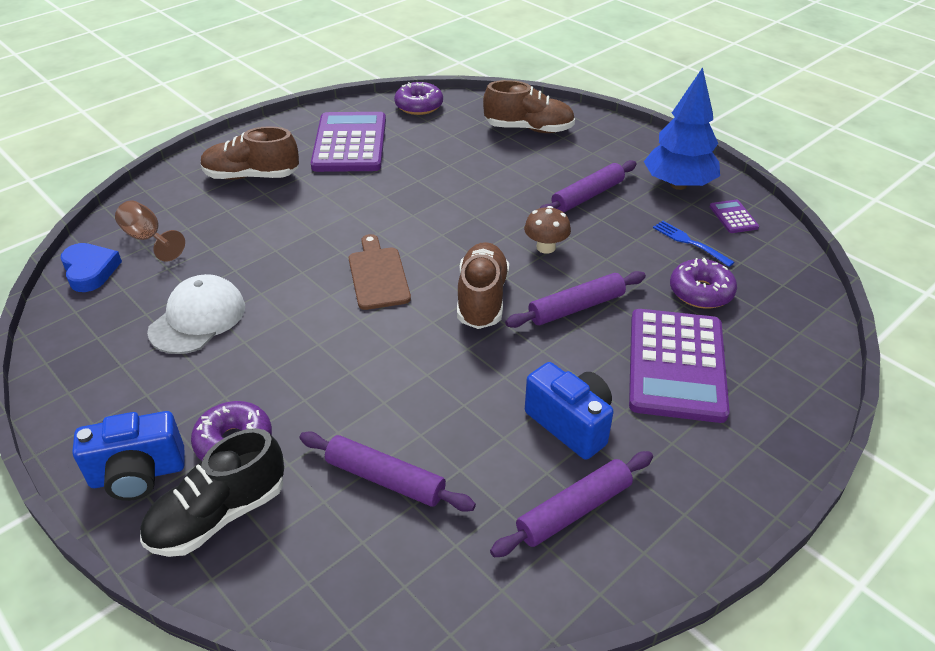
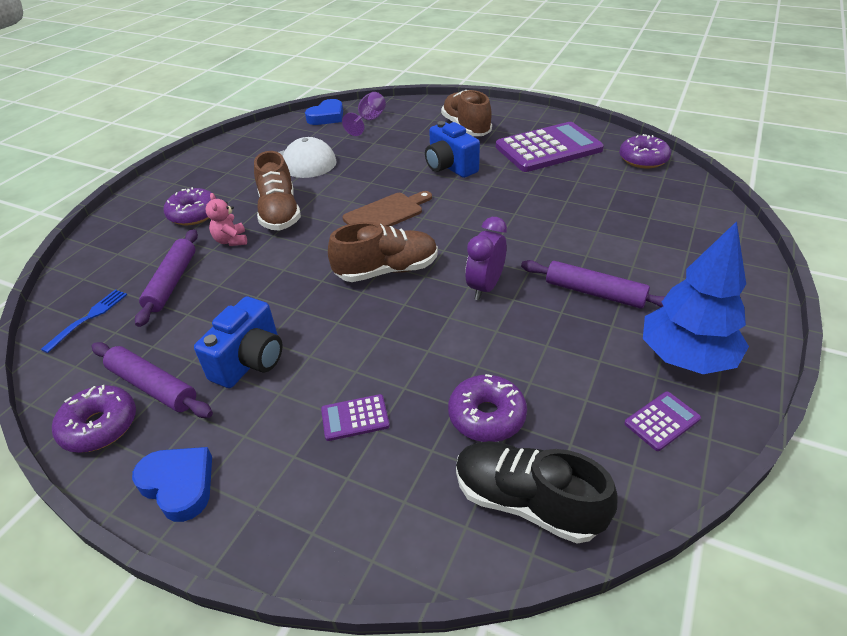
camera: 70 degrees right, 0 degrees up
(138, 474) = (162, 193): blue camera -> blue camera (450, 167)
(148, 239) = (369, 121): brown goblet -> purple goblet
(219, 515) = (133, 230): black shoe -> black shoe (526, 502)
(332, 411) = (231, 241): none -> pink teddy bear
(529, 129) = (677, 226): brown shoe -> brown shoe (280, 213)
(546, 247) = (485, 287): brown mushroom -> purple clock
(576, 308) = (406, 328): purple rolling pin -> none
(618, 562) = (100, 426): none -> purple donut
(676, 365) = (355, 418): purple calculator -> purple calculator, size x0.42
(689, 242) = (574, 389): blue fork -> blue fork (89, 318)
(718, 498) = (179, 485): none -> blue heart

